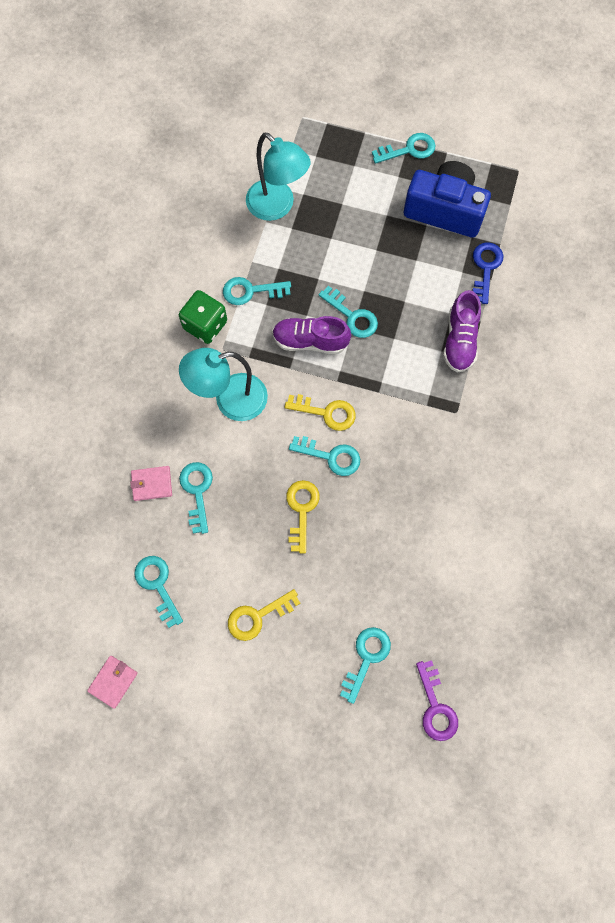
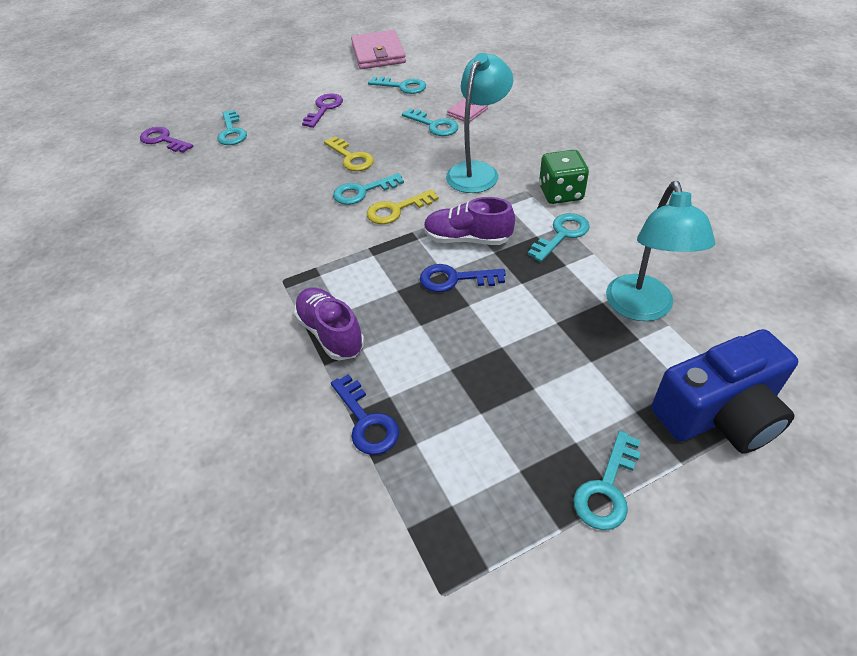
camera: 140 degrees right, 25 degrees down
(113, 681) = (378, 54): pink wallet -> pink wallet, size x1.99
(258, 616) = (324, 109): yellow key -> purple key
(277, 207) = (642, 309): turquoise lamp -> turquoise lamp turned 90 degrees counterclockwise
(310, 341) = (467, 239): purple shoe -> purple shoe turned 135 degrees counterclockwise
(352, 316) = (455, 279): turquoise key -> blue key
(444, 210) = (479, 448): blue camera -> blue camera (719, 414)

